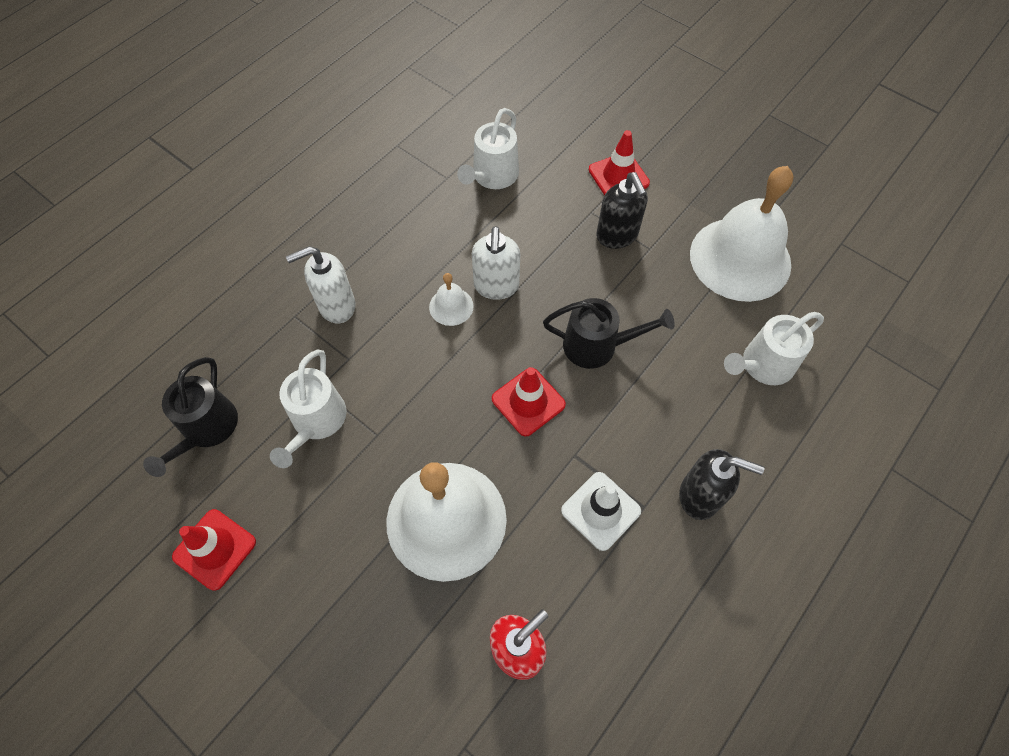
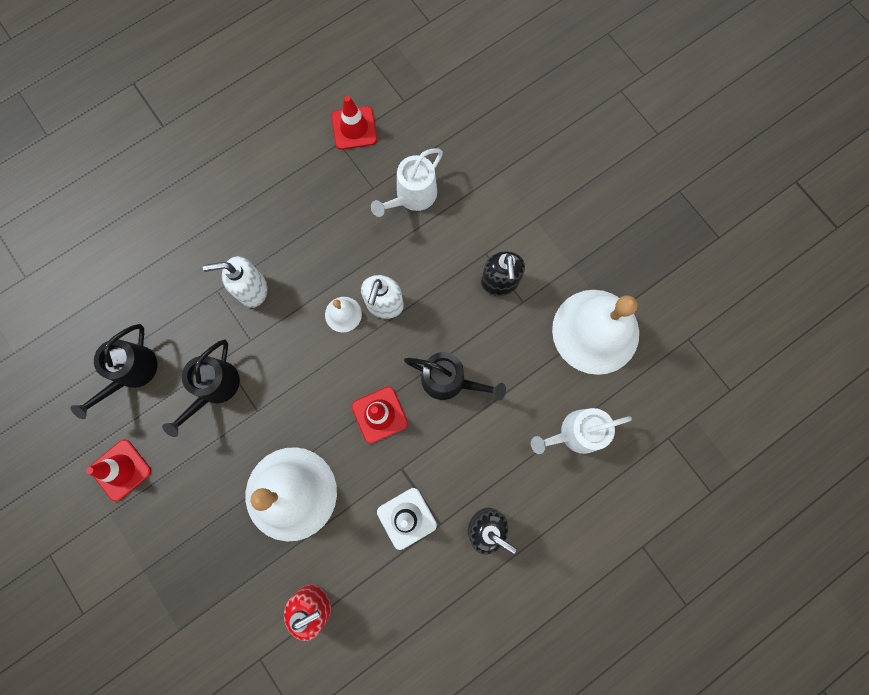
camera: 15 degrees right, 15 degrees up
(316, 421) = (214, 388): white watering can -> black watering can
(618, 176) = (520, 223): red traffic cone -> red traffic cone (354, 128)

